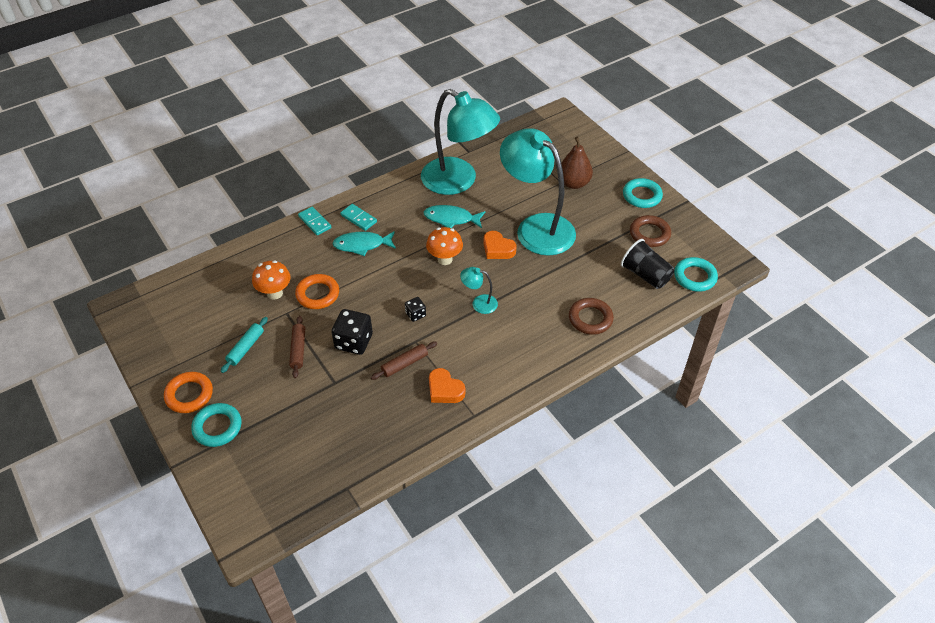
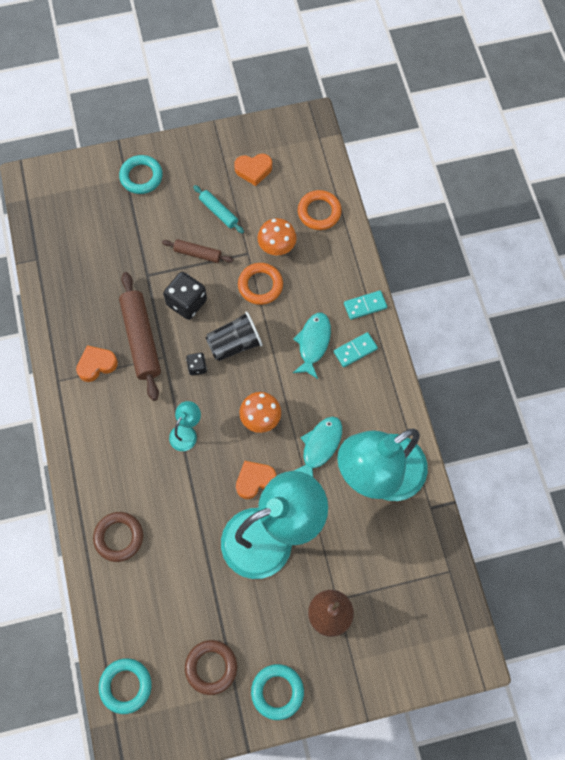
camera: 110 degrees right, 20 degrees up
(189, 335) = (253, 170): none -> orange heart
(189, 395) = (185, 161): orange ring -> orange ring (319, 212)
(404, 364) = (141, 339): brown rolling pin -> brown rolling pin, size x1.83
(645, 275) = (152, 628): black cup -> black cup (234, 344)

